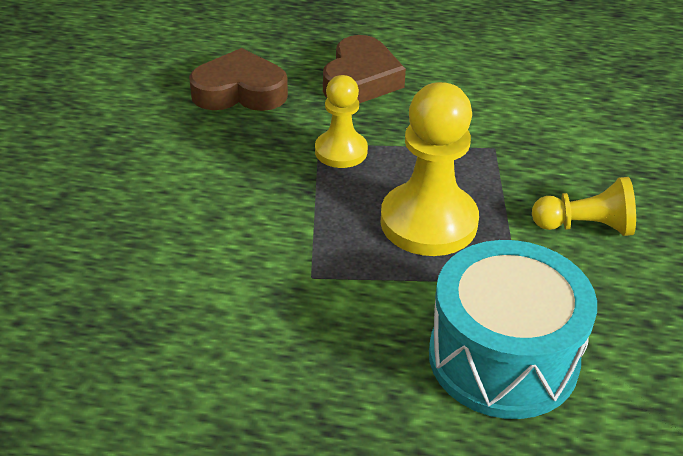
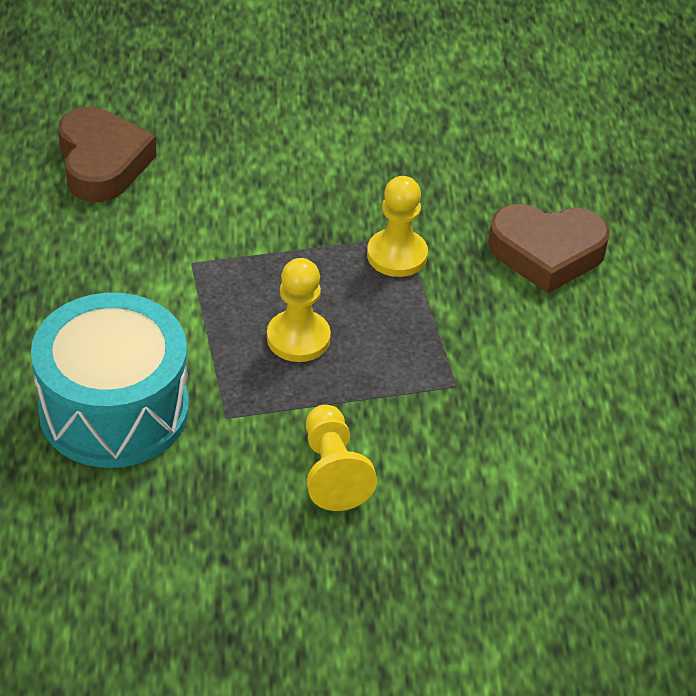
camera: 75 degrees right, 5 degrees up
(240, 91) = (476, 159): brown heart -> brown heart (102, 162)
(428, 222) = (298, 338): yellow pawn -> yellow pawn, size x0.59

